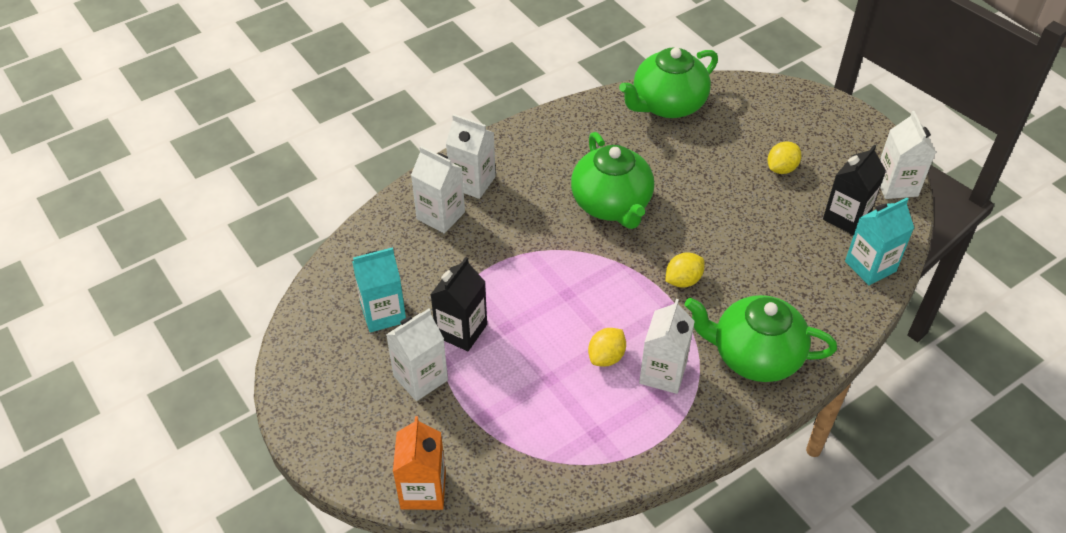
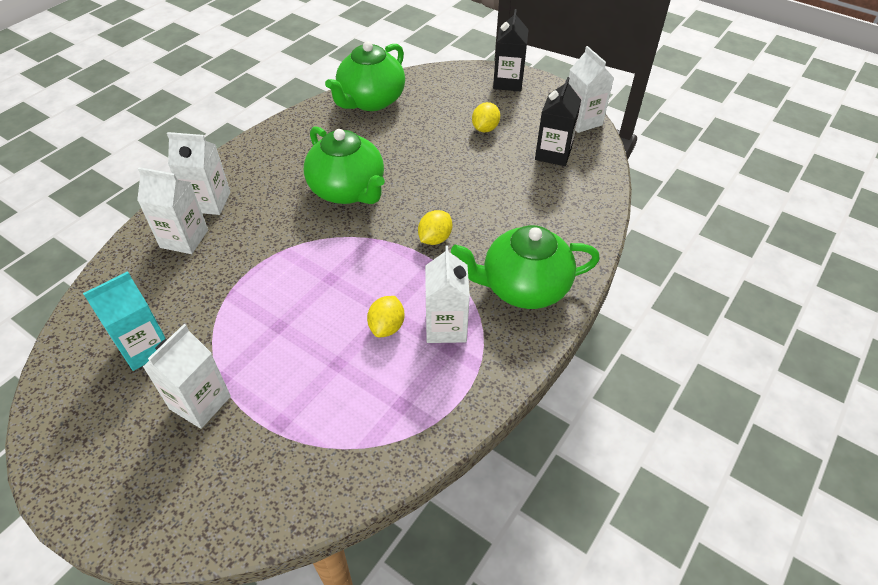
camera: 20 degrees left, 0 degrees up
(423, 490) = (232, 526): orange carton -> none
(461, 330) = (232, 342): black carton -> black carton (508, 82)
(870, 266) = (589, 187): turquoise carton -> none

